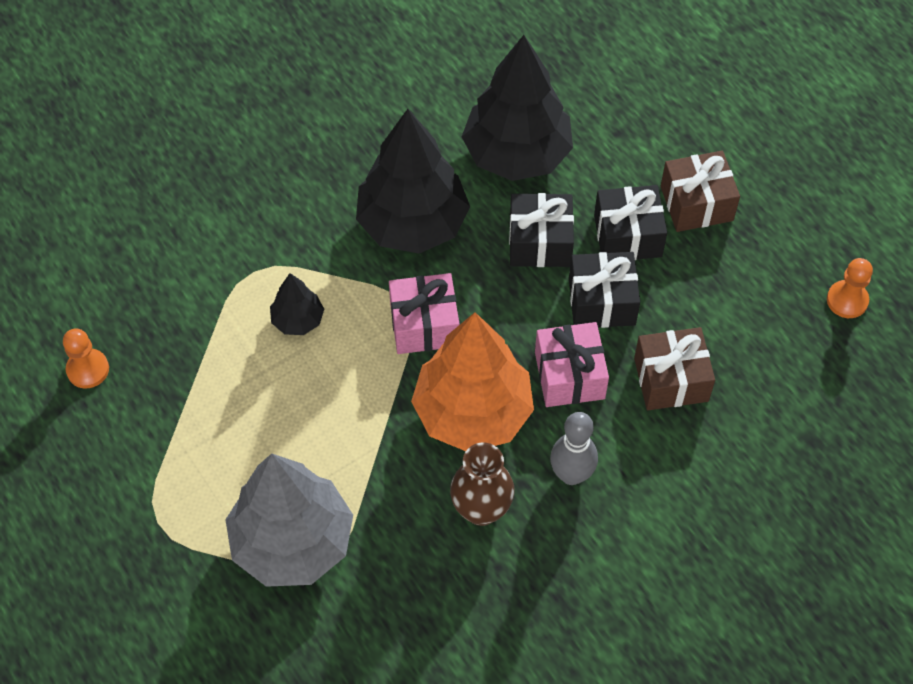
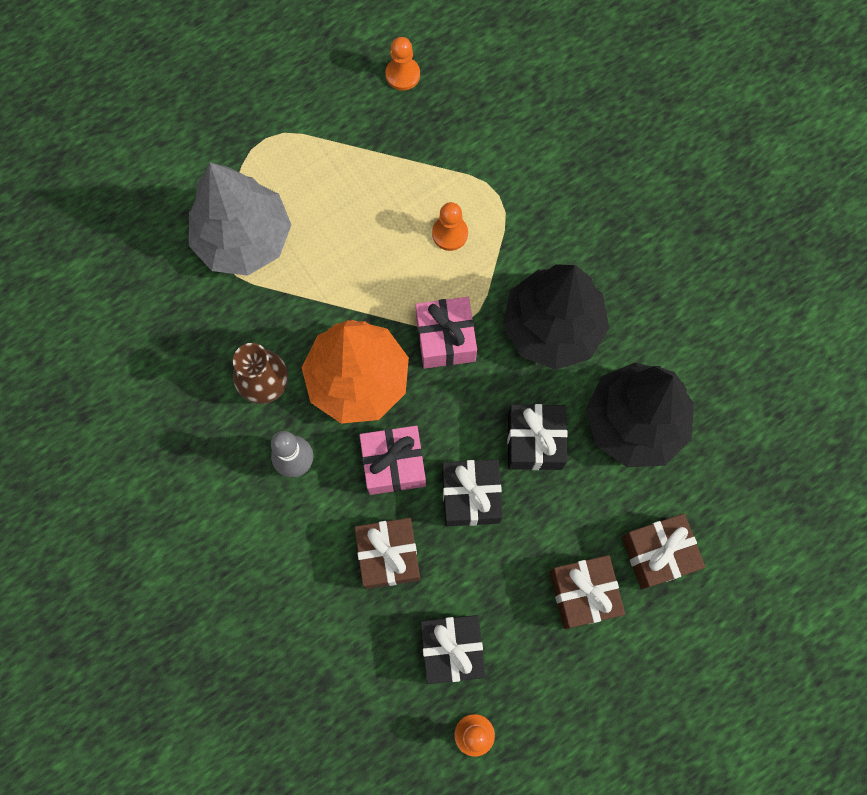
camera: 90 degrees right, 15 degrees up
(298, 320) = (450, 233): black tree -> orange pawn
(627, 235) = (544, 524): black gift -> black gift (452, 649)
(651, 140) = (658, 553): none -> brown gift

